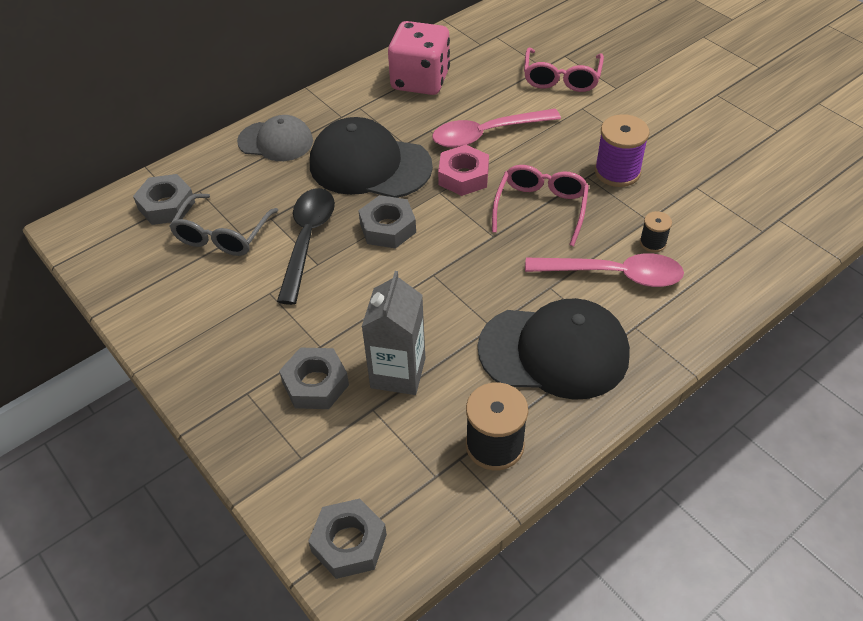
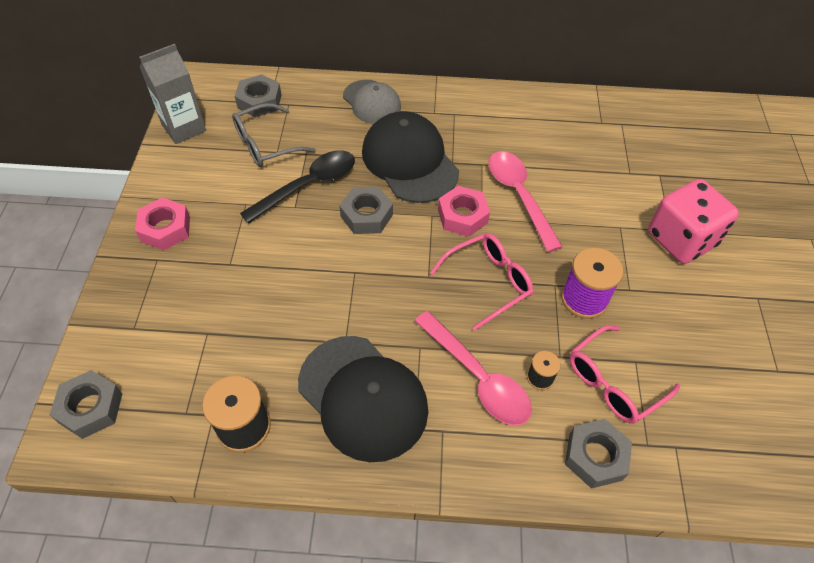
camera: 40 degrees right, 5 degrees up
(220, 364) = (165, 229): none -> pink nut
(315, 384) = (197, 287): grey nut -> grey nut (595, 457)
(398, 373) = (250, 322): grey carton -> grey carton (184, 128)
(420, 80) = (521, 122): pink dice -> pink dice (681, 239)
(487, 134) = (519, 196): pink spoon -> pink spoon turned 45 degrees clockwise
(561, 79) = (633, 192): pink glasses -> pink glasses (613, 383)

